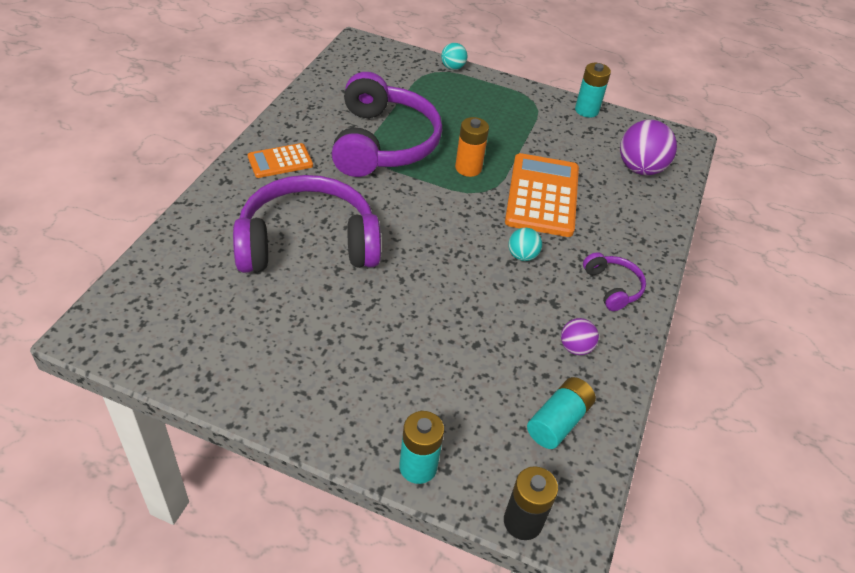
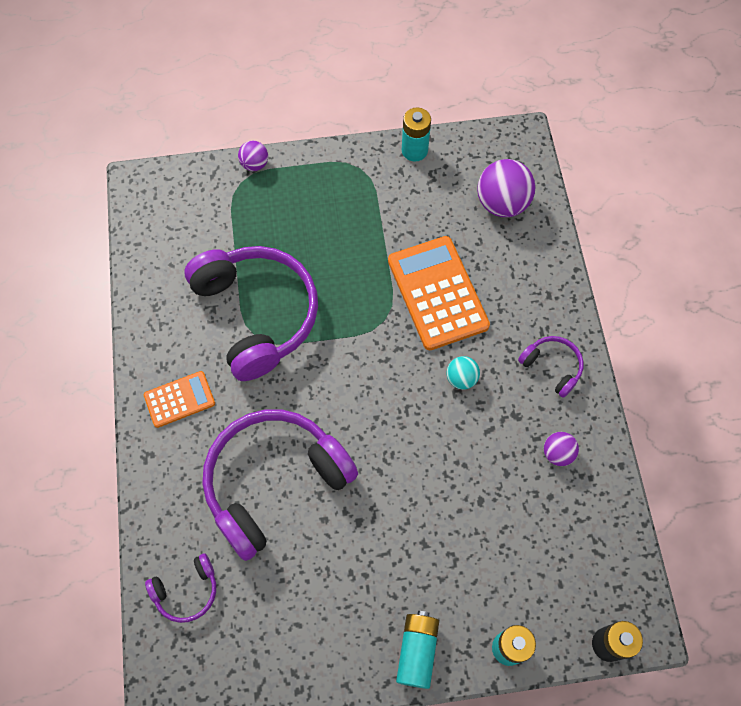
camera: 25 degrees left, 20 degrees up
(175, 273) = (186, 591): none -> purple headphones
(280, 161) = (179, 399): orange calculator -> orange calculator turned 150 degrees counterclockwise
(452, 67) = (254, 164): turquoise ball -> purple ball
(468, 168) = (354, 299): orange battery -> none
(558, 421) = (584, 536): turquoise battery -> turquoise battery (417, 651)

